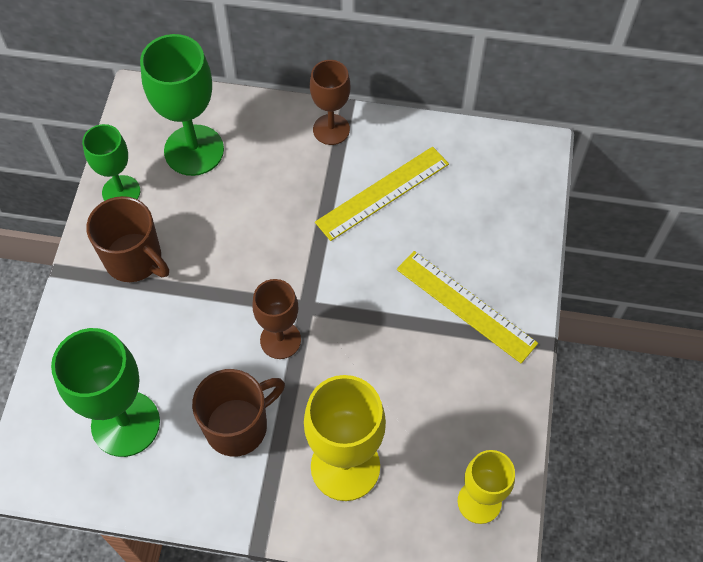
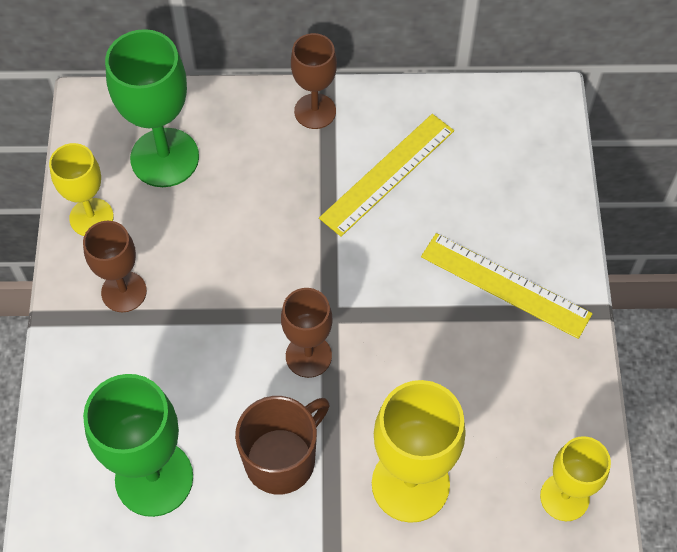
camera: 10 degrees left, 0 degrees up
(121, 192) = (91, 217): green goblet -> yellow goblet
(134, 259) = (124, 292): brown mug -> brown goblet

